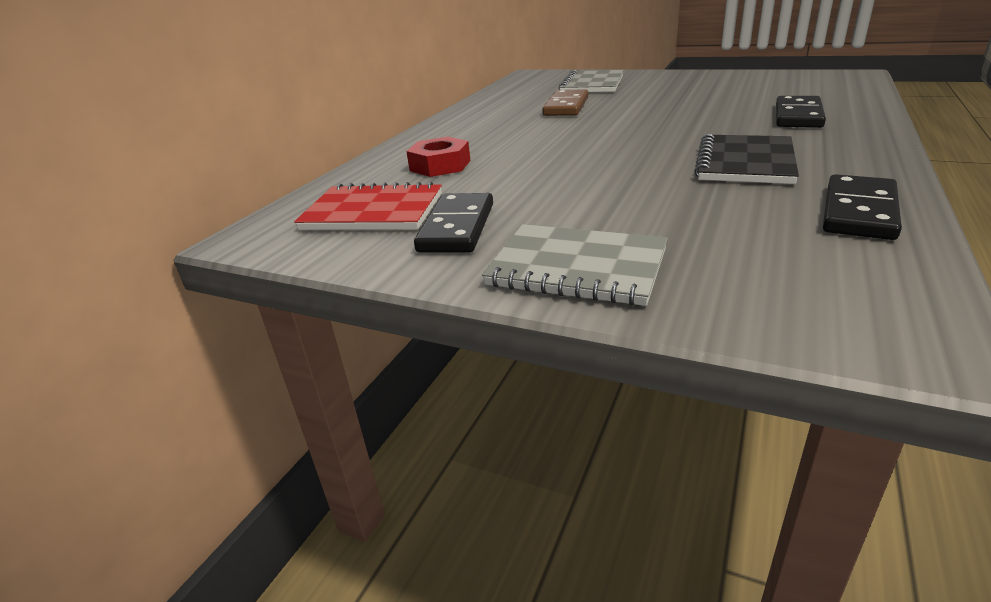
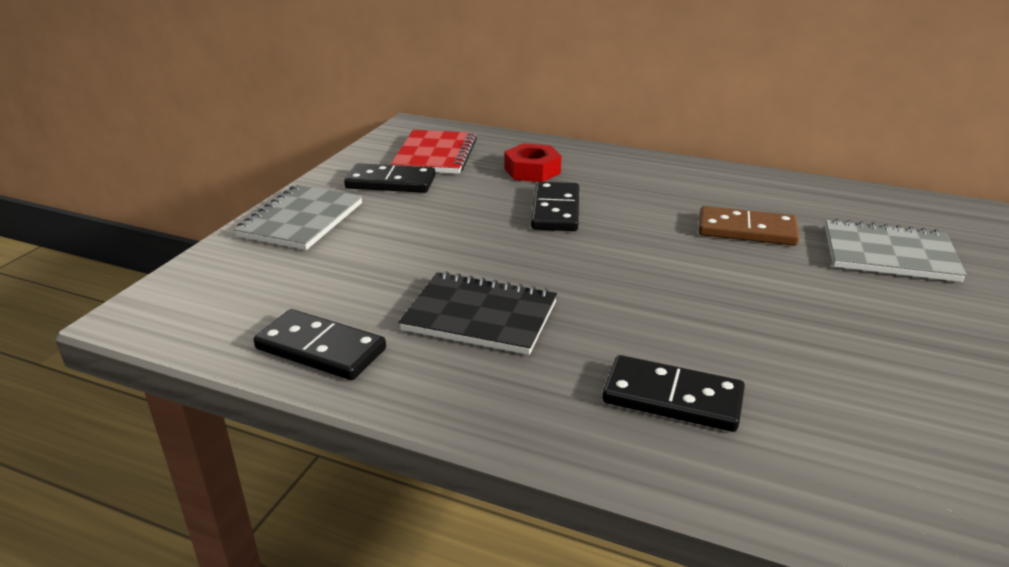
camera: 85 degrees right, 0 degrees up
(536, 152) = (555, 210): none -> black domino

